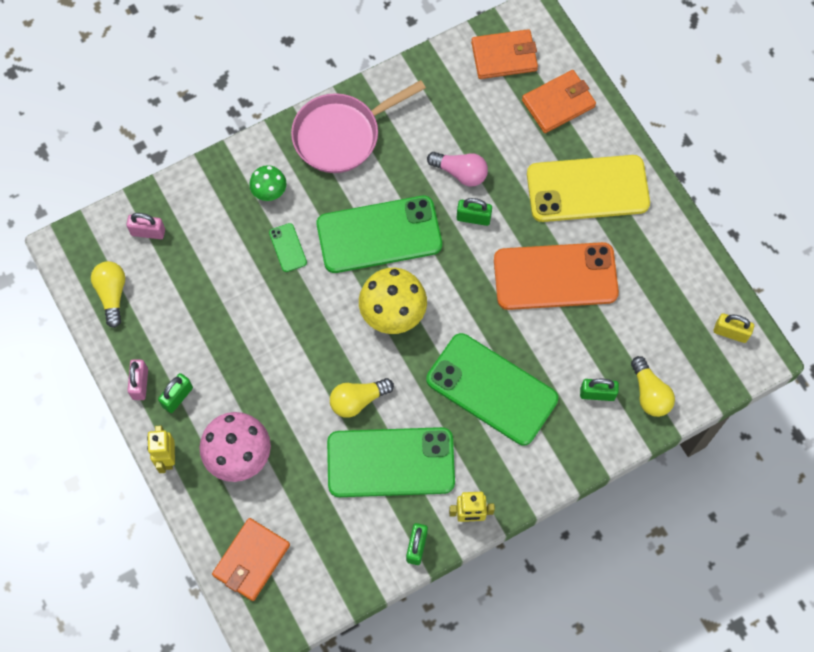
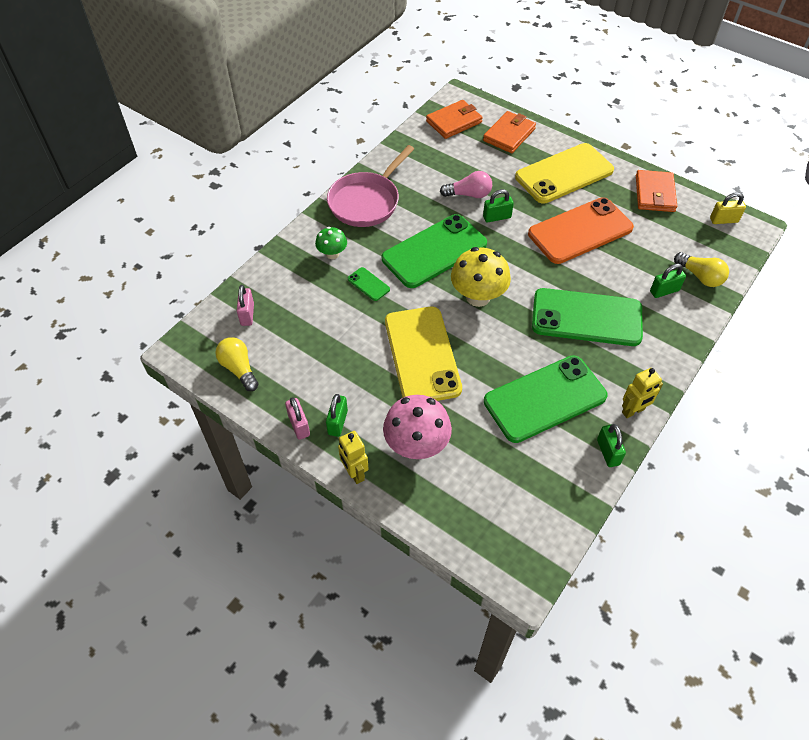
camera: 25 degrees left, 15 degrees down
(148, 232) = (247, 314): pink padlock -> pink padlock turned 75 degrees counterclockwise
(251, 560) = (477, 524): orange wallet -> orange wallet (654, 194)
(297, 358) = (422, 355): none -> yellow phone
(358, 400) = (489, 365): yellow light bulb -> none

